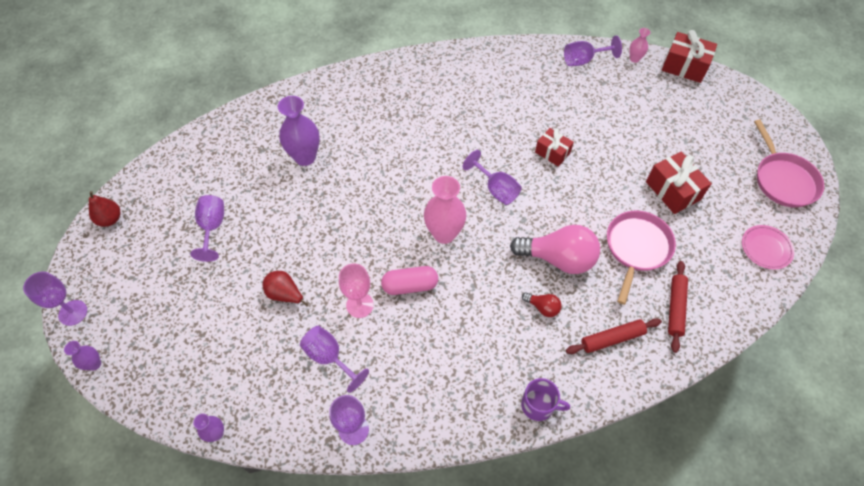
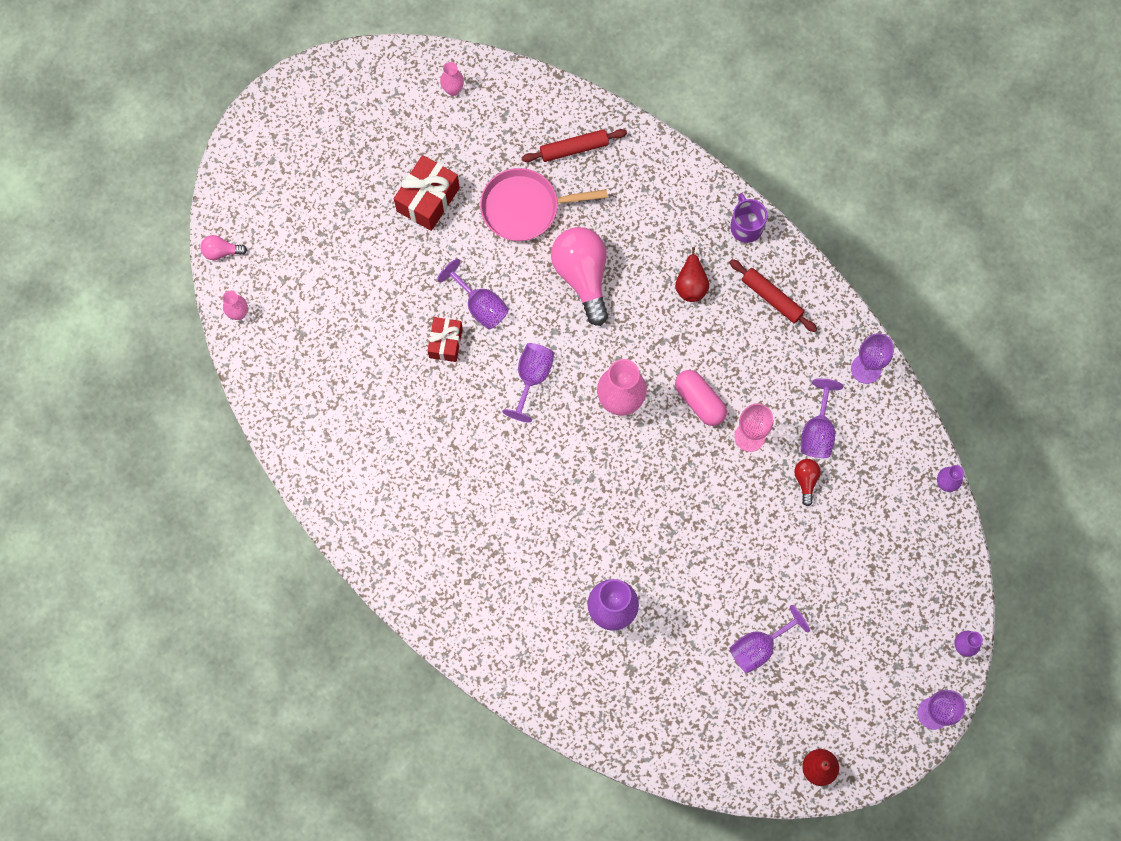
camera: 120 degrees left, 15 degrees up
(285, 294) = (783, 516): red pear -> red pear (691, 284)
(542, 307) = (647, 266): red light bulb -> red light bulb (805, 480)
(583, 60) = (275, 371): purple goblet -> purple goblet (480, 306)
(612, 338) = (641, 192): red rolling pin -> red rolling pin (772, 298)
(684, 67) = (221, 251): red gift -> pink light bulb
(766, 248) = (453, 89): pink plate -> pink vase
(783, 180) = (349, 96): pink pan -> none

